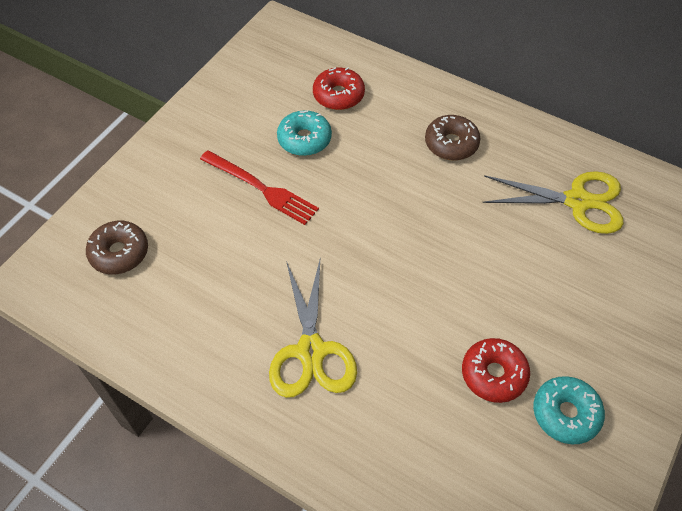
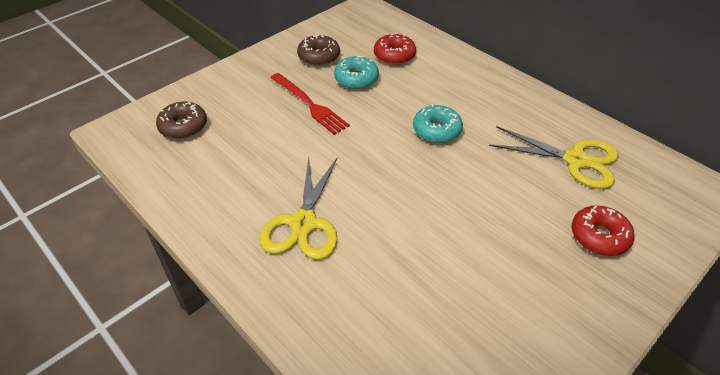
camera: 15 degrees right, 10 degrees down
(451, 144) = (475, 101): brown donut -> brown donut (319, 56)
(493, 374) = (458, 276): red donut -> red donut (599, 236)
(565, 414) = (516, 323): turquoise donut -> turquoise donut (436, 130)

